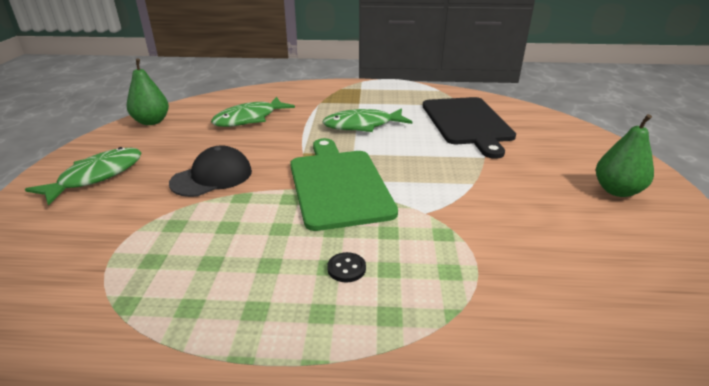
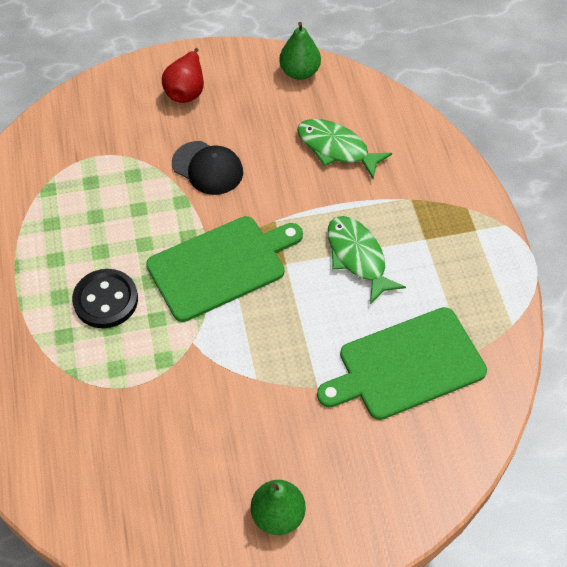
camera: 75 degrees right, 25 degrees up
(97, 176) = (186, 90): green fish -> red pear
(346, 268) = (106, 300): black button -> black button, size x2.19
(467, 122) = (406, 365): black cutting board -> green cutting board

